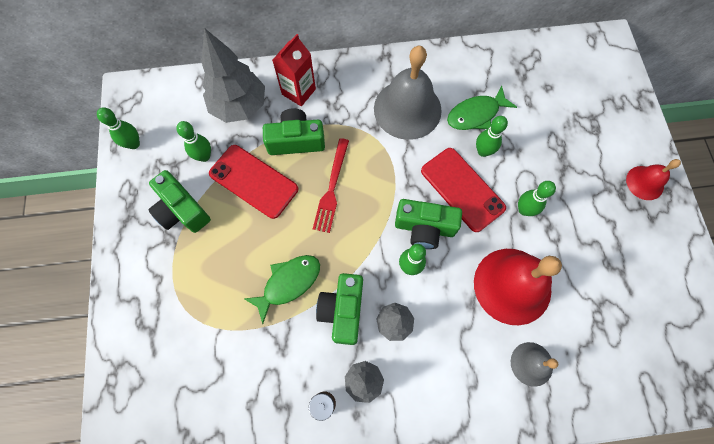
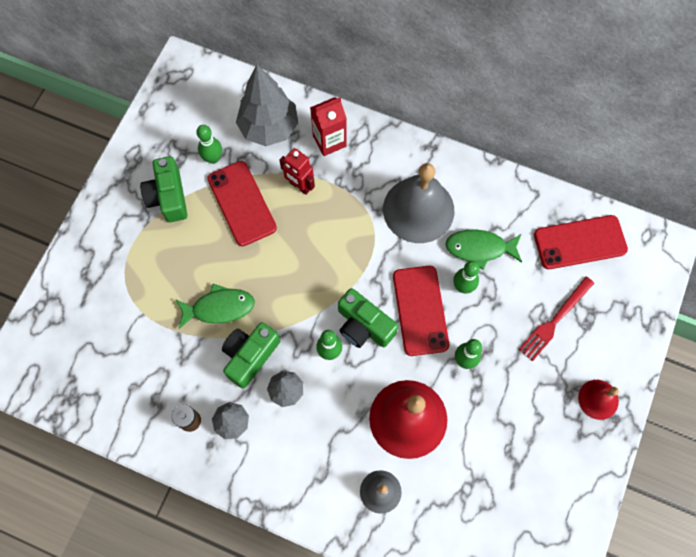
camera: 30 degrees right, 0 degrees up
(134, 144) = (161, 116): green bowling pin -> none
(296, 140) = (300, 186): green camera -> red robot
(331, 188) = (305, 246): red fork -> red fork (555, 320)
(547, 70) = (580, 242): none -> red phone

